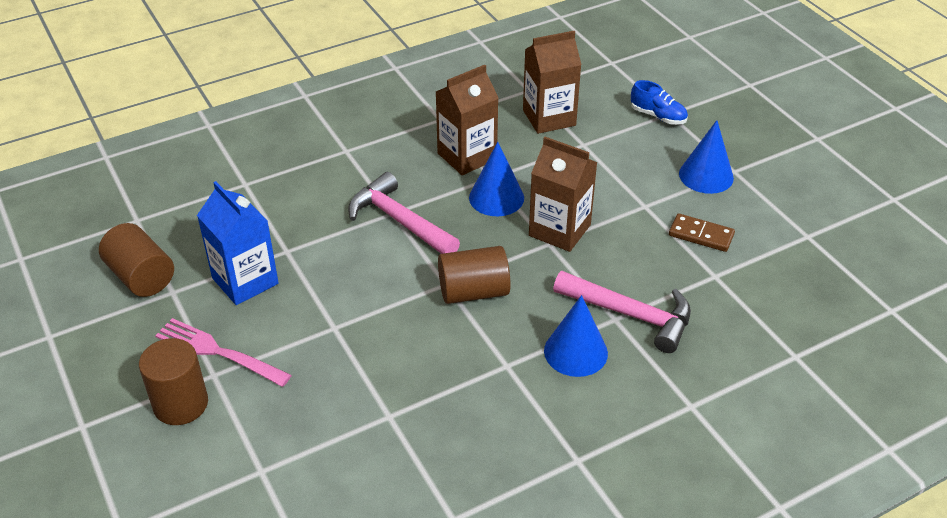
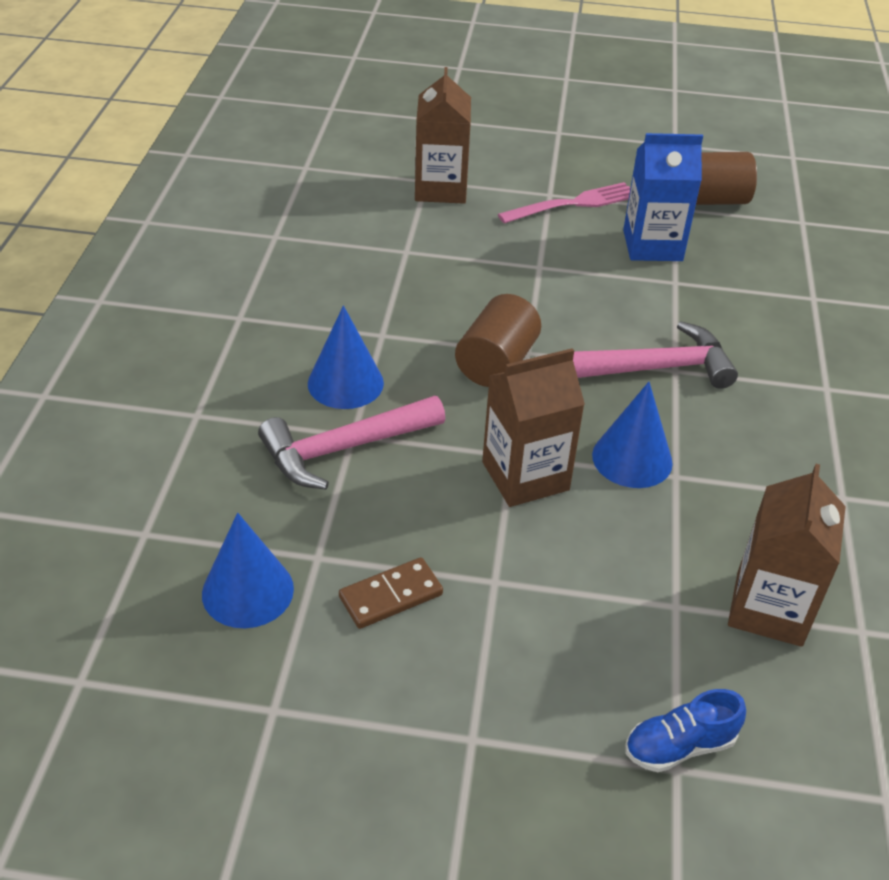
camera: 125 degrees right, 0 degrees up
(180, 404) = (534, 172): brown cylinder -> none
(467, 156) = (736, 477): brown carton -> brown carton (440, 189)
(706, 175) = (492, 694): blue cone -> blue cone (248, 591)

